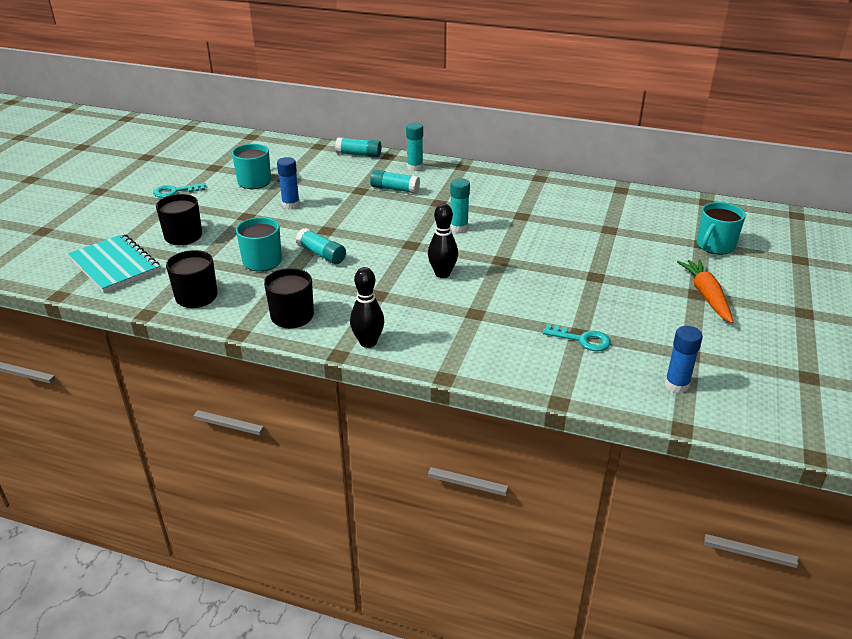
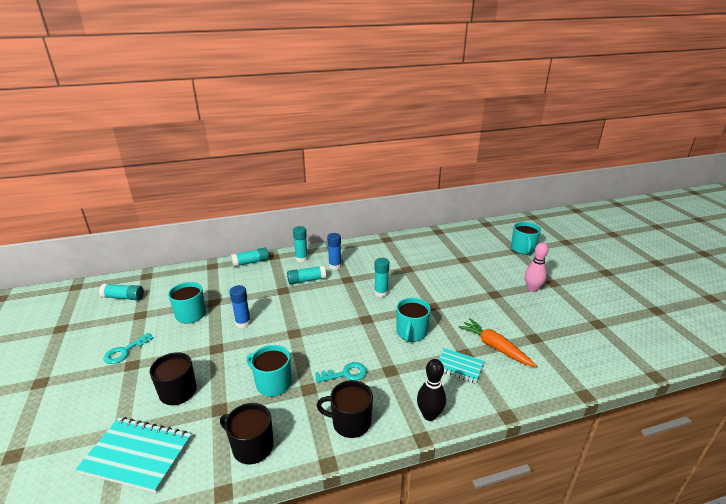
camera: 35 degrees left, 5 degrees down
(321, 254) = (313, 355): turquoise glue stick -> turquoise glue stick (123, 297)
(442, 274) = (411, 332): black bowling pin -> turquoise mug
(452, 320) = (459, 366): none -> turquoise notebook
(582, 340) = (541, 342): turquoise key -> turquoise key (345, 374)
(656, 290) = (532, 289): none -> pink bowling pin
(676, 385) = (617, 347): blue glue stick -> blue glue stick (335, 266)
(706, 296) = (558, 282): orange carrot -> orange carrot (495, 347)

